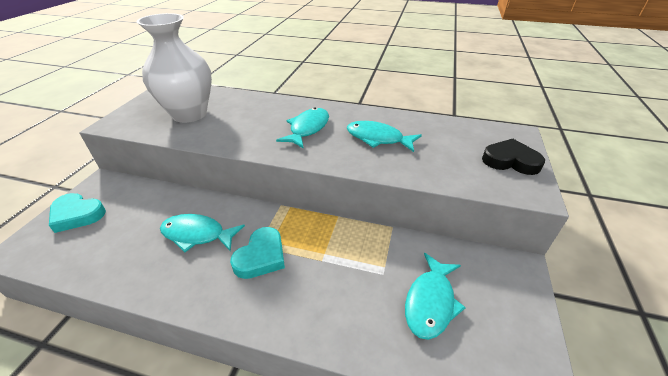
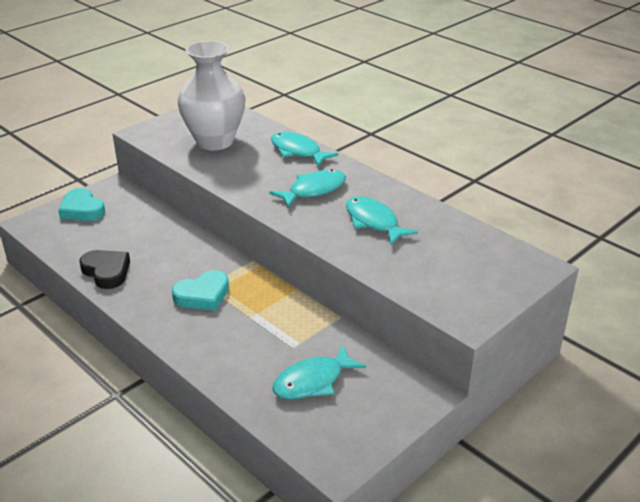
camera: 30 degrees right, 5 degrees down
(197, 234) = (164, 259): turquoise fish -> turquoise fish (297, 151)
(510, 161) = (487, 287): black heart -> black heart (106, 272)

